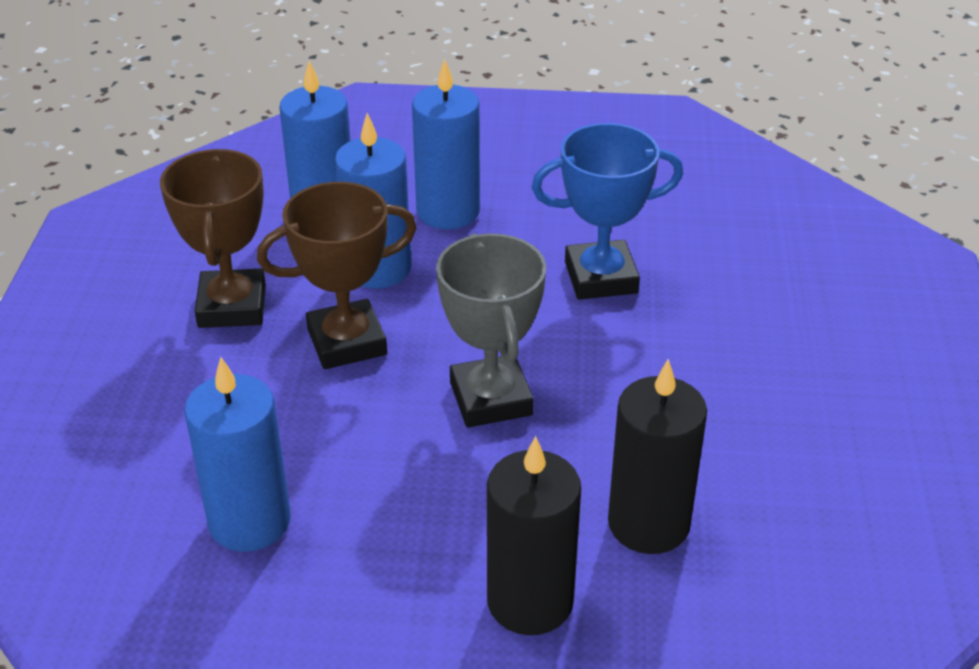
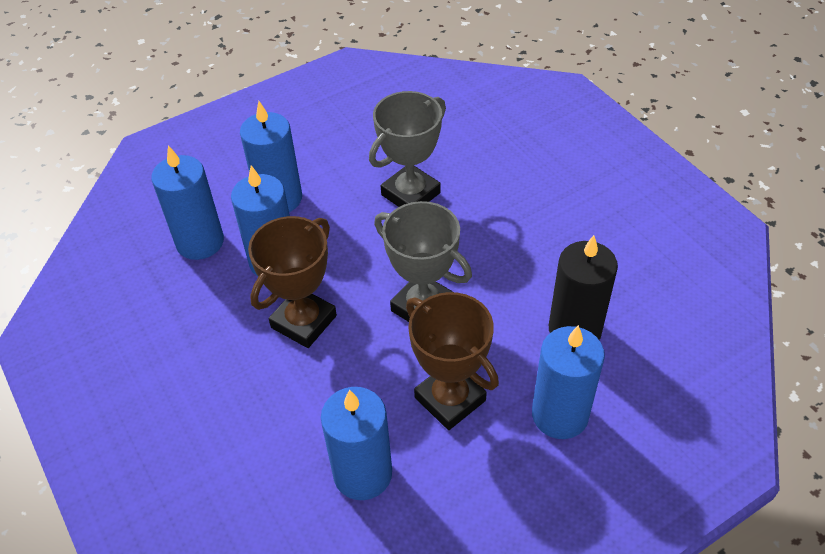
camera: 35 degrees left, 10 degrees up
(232, 306) = (205, 341): brown trophy -> brown trophy (450, 399)
(530, 601) = (560, 415): black candle -> blue candle
(601, 277) = (410, 194): blue trophy -> grey trophy

